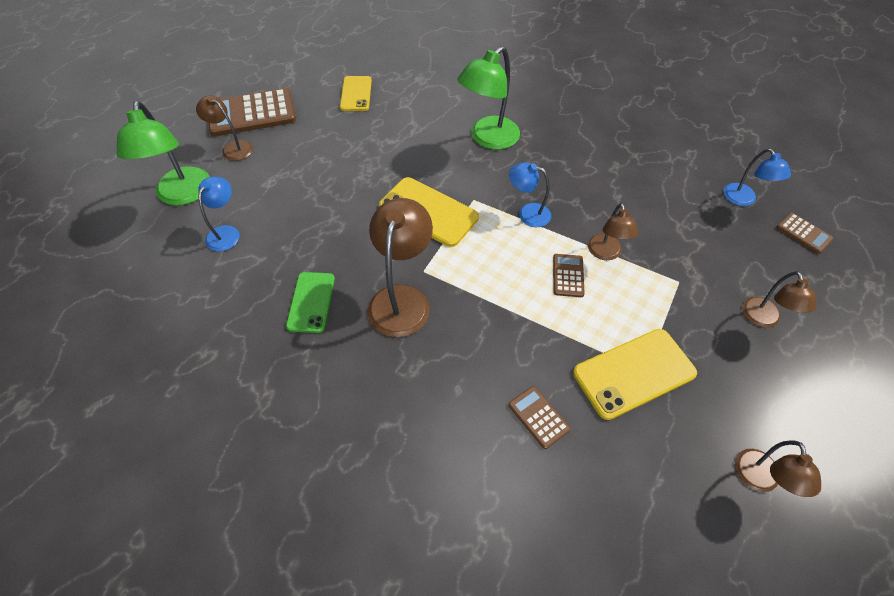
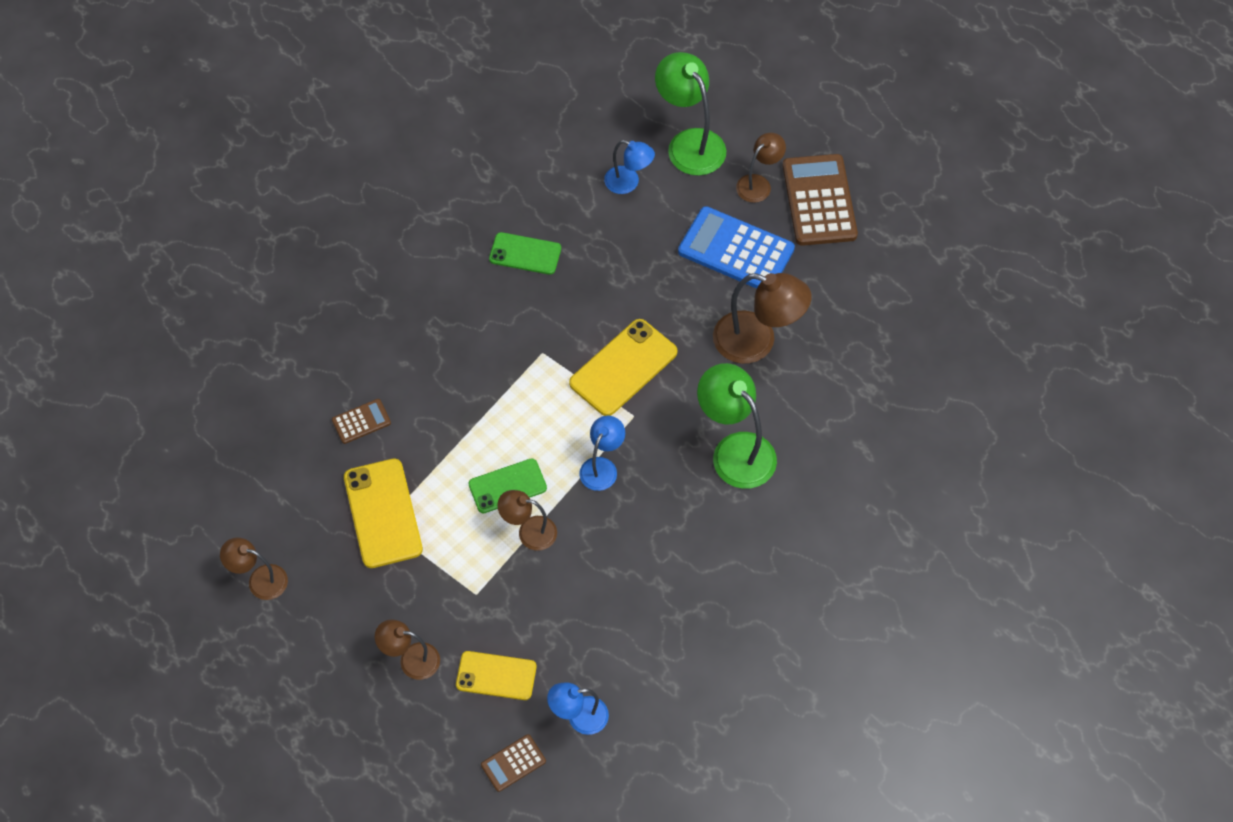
camera: 100 degrees right, 5 degrees up
(183, 195) = (689, 143): green lamp -> green lamp turned 60 degrees clockwise
(302, 155) = (736, 250): none -> blue calculator
(356, 94) = (845, 312): yellow phone -> yellow phone (496, 675)
(402, 299) = (512, 329): brown lamp -> brown lamp (757, 342)
(568, 275) = (507, 486): brown calculator -> green phone

